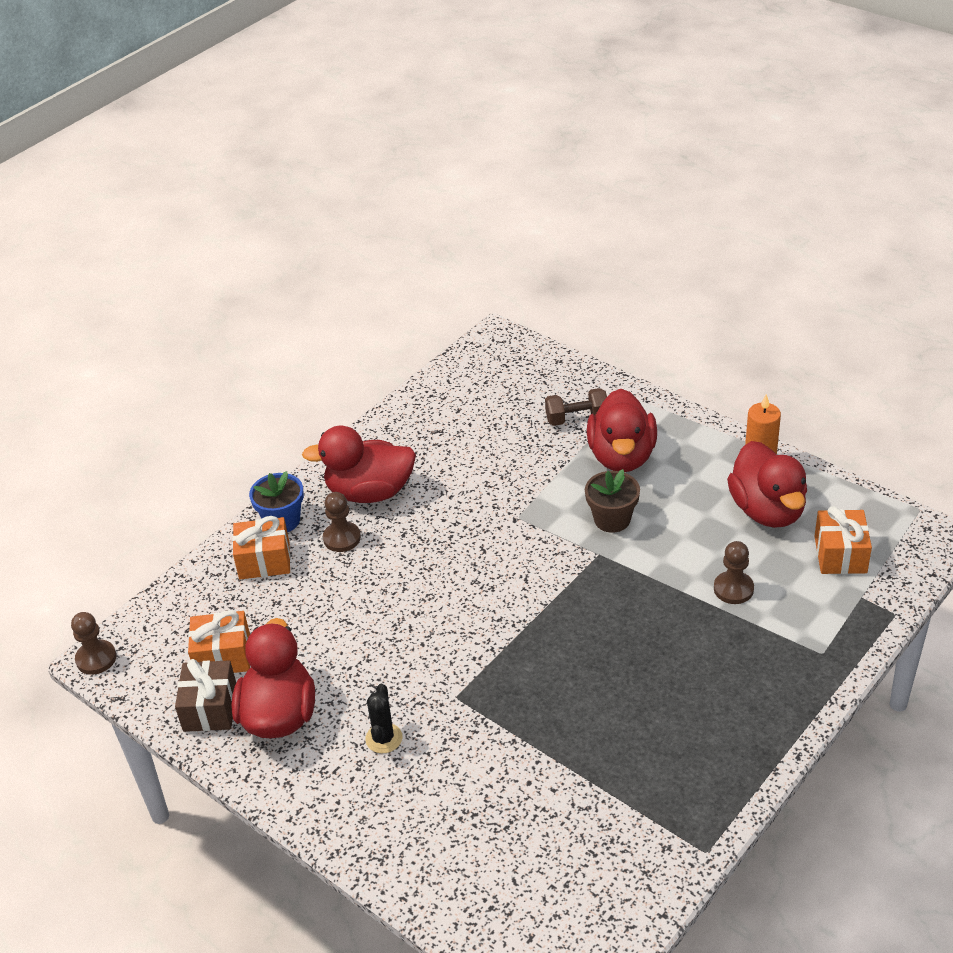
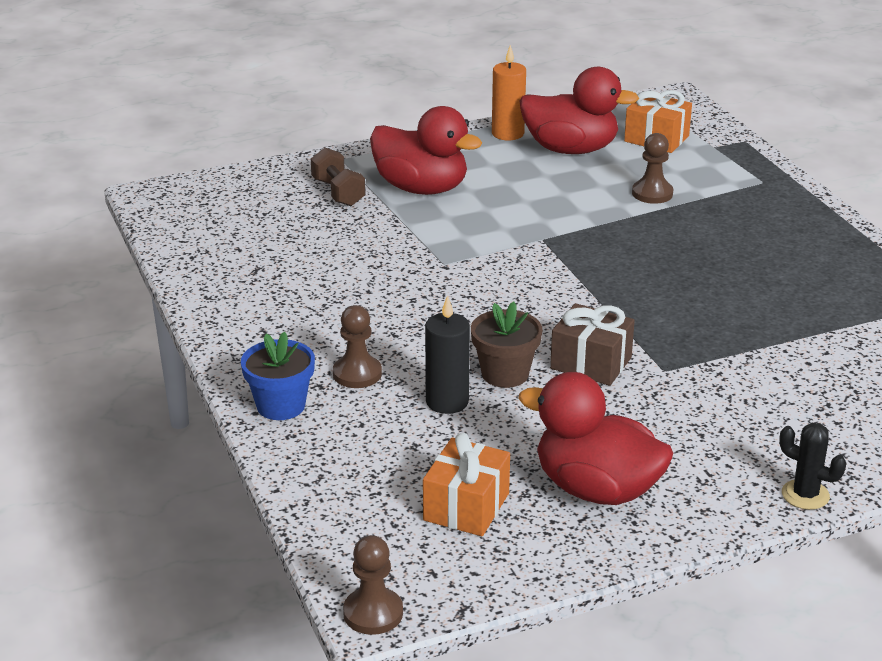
camera: 65 degrees left, 10 degrees down
(210, 708) = (543, 538): brown gift -> brown gift (591, 363)
(264, 560) = (335, 436): orange gift -> none
(337, 596) = (447, 402): none -> black candle
(370, 492) = (302, 336): red duck -> none
(384, 738) = (687, 429): black cactus -> black cactus (805, 495)
(577, 418) = (338, 192): brown dumbbell -> brown dumbbell turned 45 degrees counterclockwise
(612, 519) = (503, 219): brown flower pot -> brown flower pot (505, 374)

